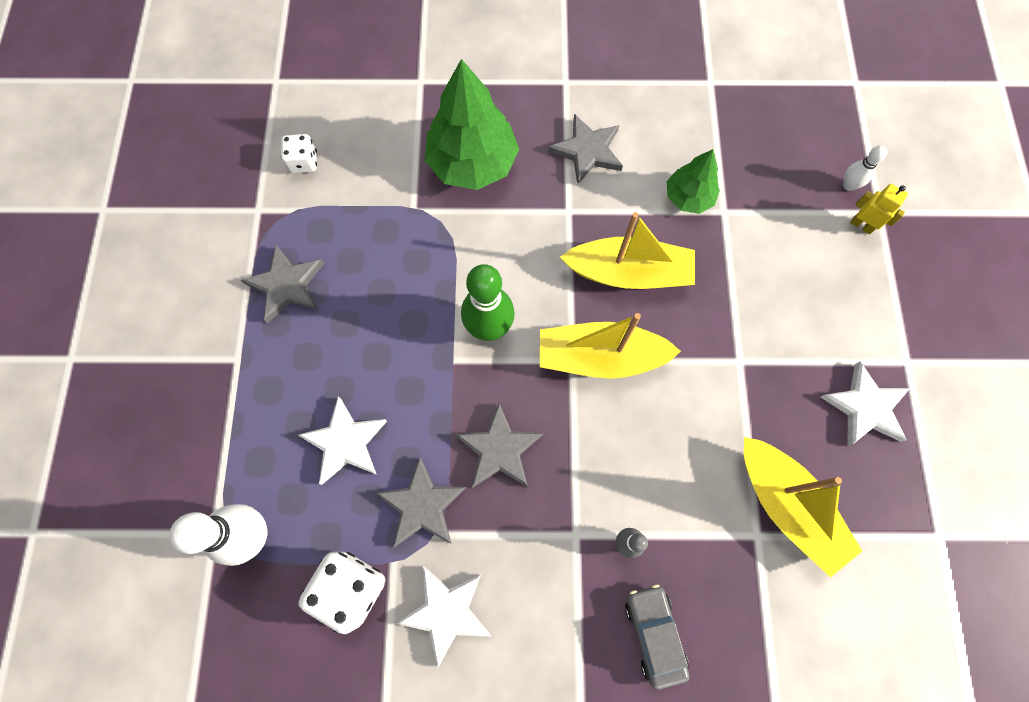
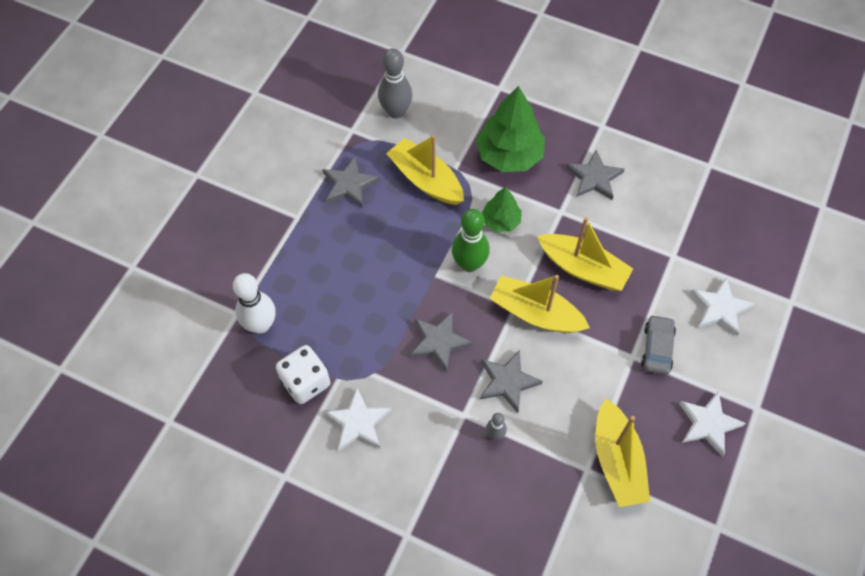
camera: 25 degrees right, 10 degrees down
(304, 162) = (396, 112): white dice -> grey bowling pin
(345, 442) = (342, 295): white star -> white star (720, 308)
(383, 238) = (426, 180): none -> yellow boat
(422, 505) = (373, 353): grey star -> grey star (507, 382)
(654, 634) = (485, 496): grey car -> grey car (657, 348)
(688, 197) = (651, 236): green tree -> green tree (501, 221)
(848, 185) = (777, 274): white bowling pin -> none
(861, 225) = (772, 305): yellow robot -> none

